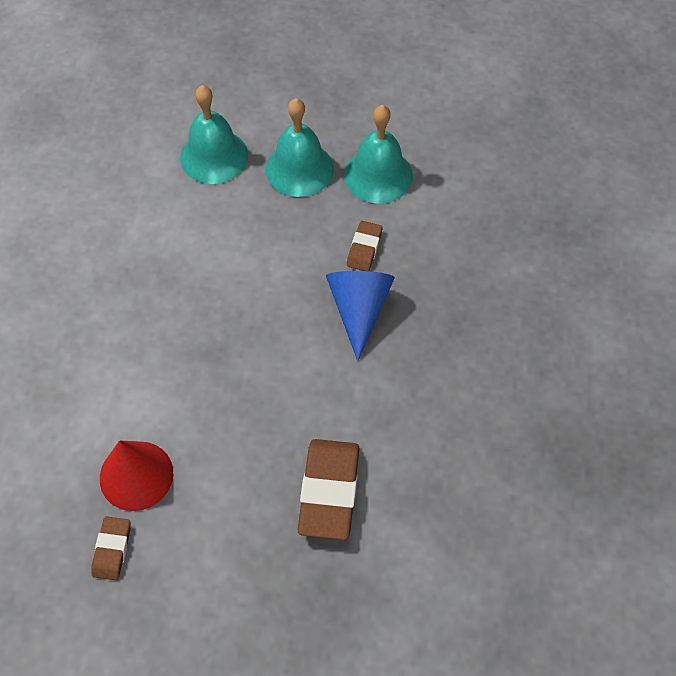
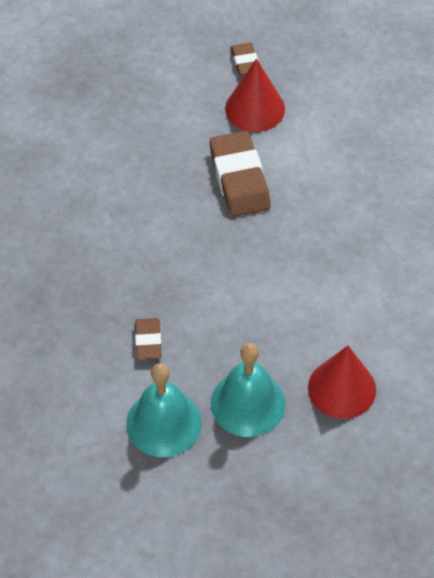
camera: 160 degrees right, 5 degrees down
(214, 156) = (342, 388): turquoise bell -> red cone
(329, 491) = (101, 141): brown eraser -> brown eraser (239, 178)
(359, 310) = (131, 283): blue cone -> none

